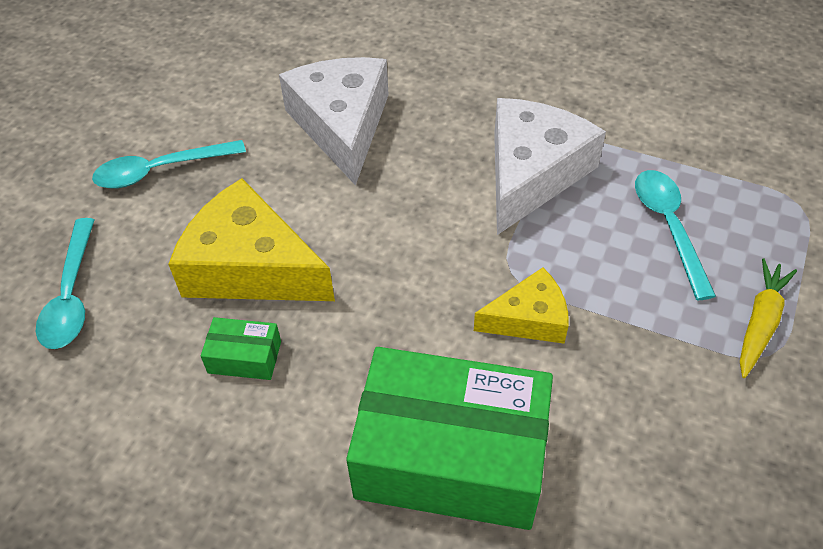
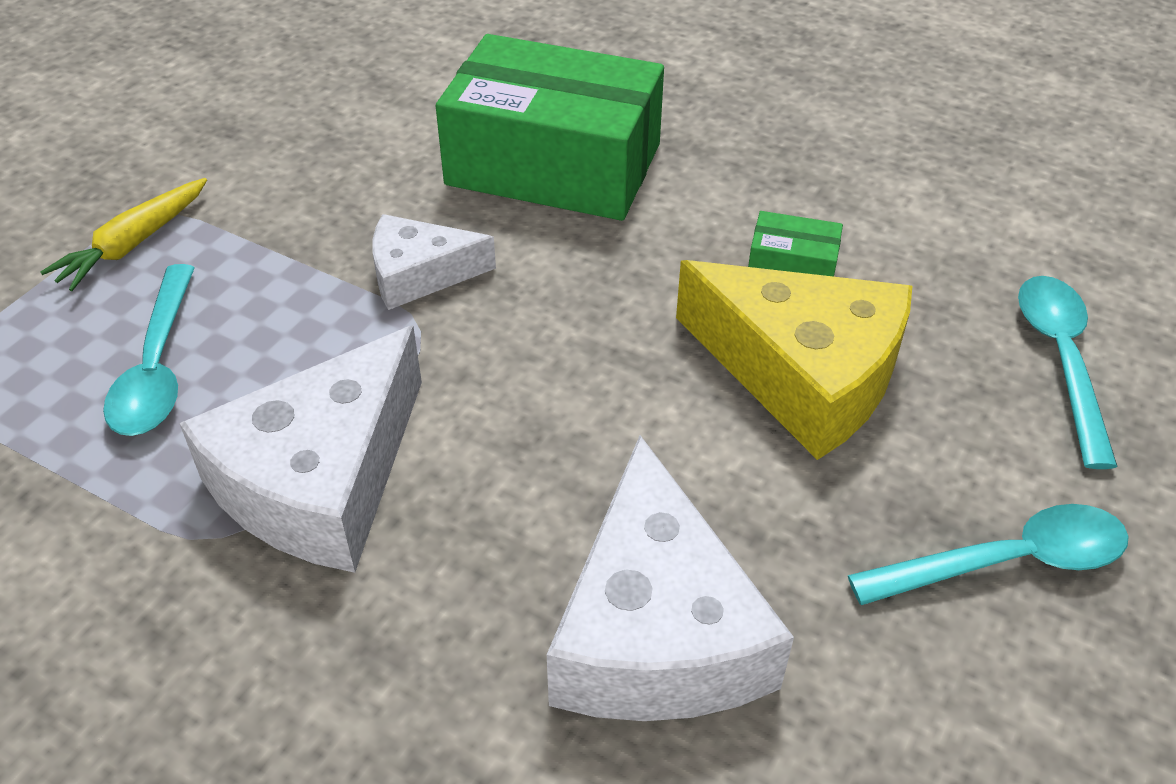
camera: 175 degrees left, 5 degrees down
(529, 318) = (419, 274): yellow cheese -> white cheese

